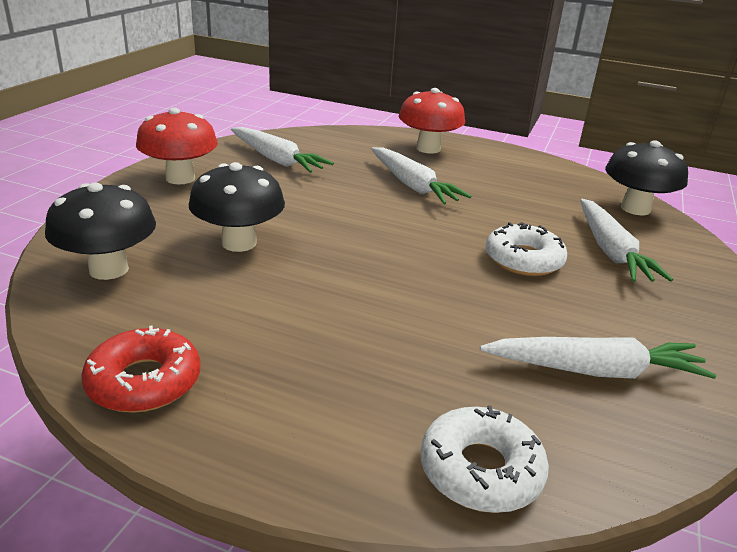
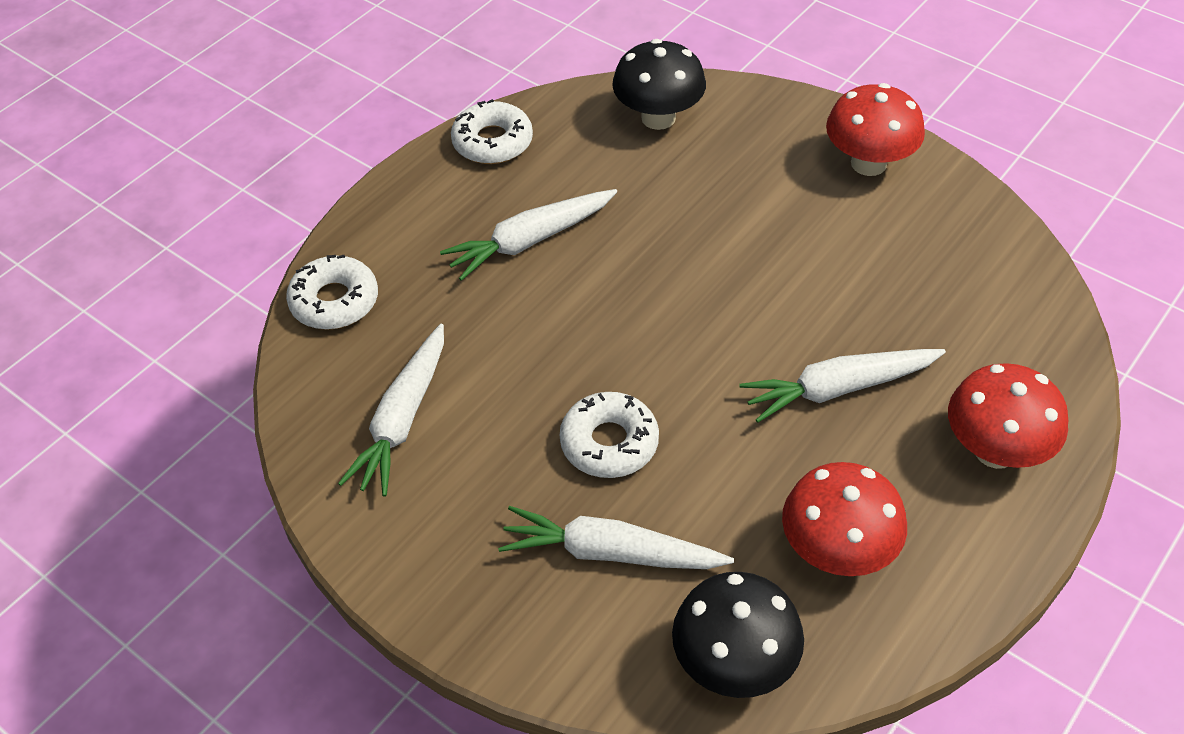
camera: 110 degrees right, 20 degrees up
(144, 381) = (492, 142): red donut -> white donut
(239, 243) = (694, 203): black mushroom -> none
(277, 160) = (934, 255): white carrot -> white carrot (530, 241)
(533, 184) = (837, 551): none -> red mushroom

